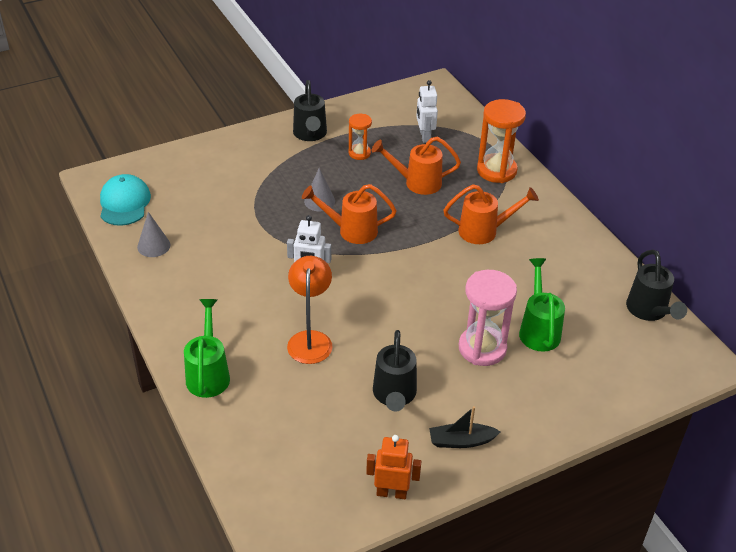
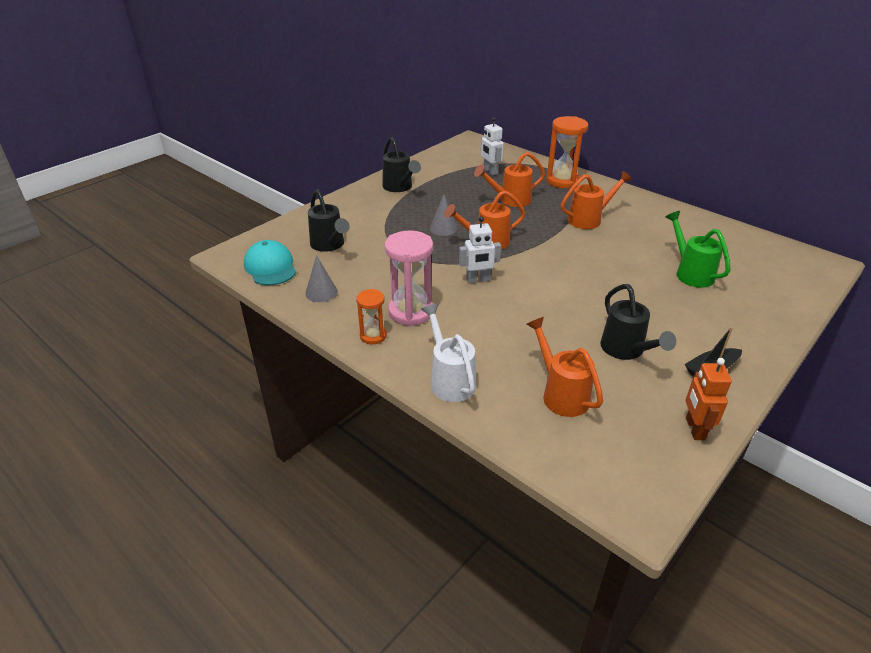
camera: 20 degrees left, 5 degrees down
(208, 374) = (450, 380): green watering can -> white watering can
(297, 419) = (561, 394): none -> orange watering can
(310, 339) = (519, 327): orange lamp -> none
(359, 153) = (449, 191): orange hourglass -> orange hourglass (373, 336)
(391, 493) = (694, 429): orange robot -> orange robot turned 75 degrees counterclockwise
(482, 348) = (662, 296): pink hourglass -> pink hourglass (410, 312)
(649, 311) = (754, 241): black watering can -> black watering can (329, 245)

